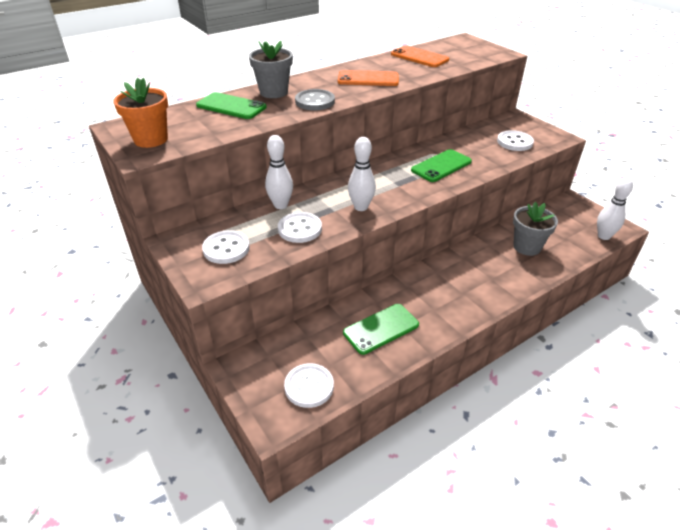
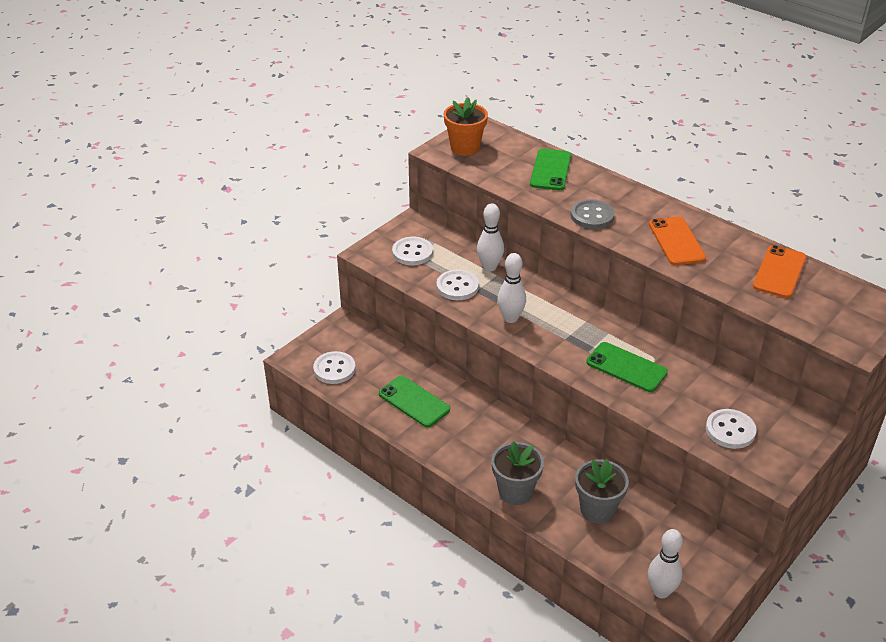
camera: 75 degrees right, 0 degrees up
(273, 92) = (598, 186): grey flower pot -> grey flower pot (515, 492)

